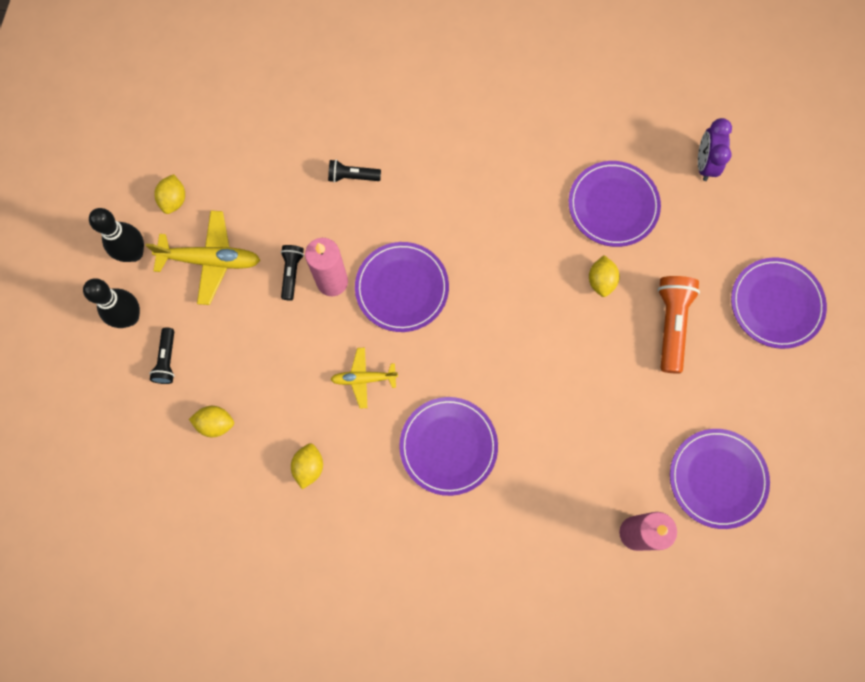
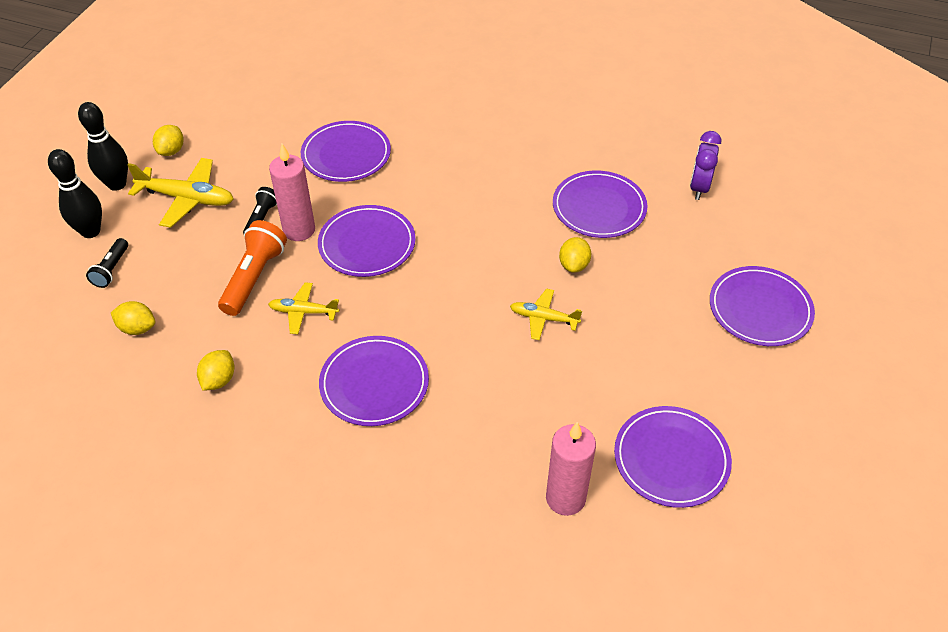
camera: 10 degrees right, 25 degrees down
(352, 176) = (346, 155): black flashlight -> purple plate
(584, 348) = (543, 318): none -> yellow plane
(671, 324) = (642, 311): orange flashlight -> orange flashlight (254, 277)

